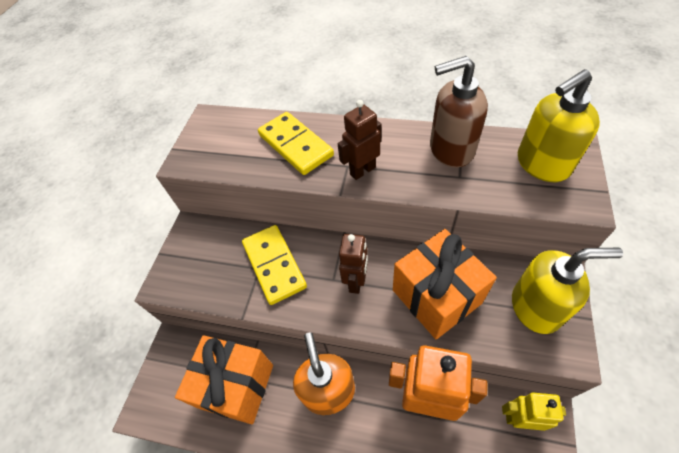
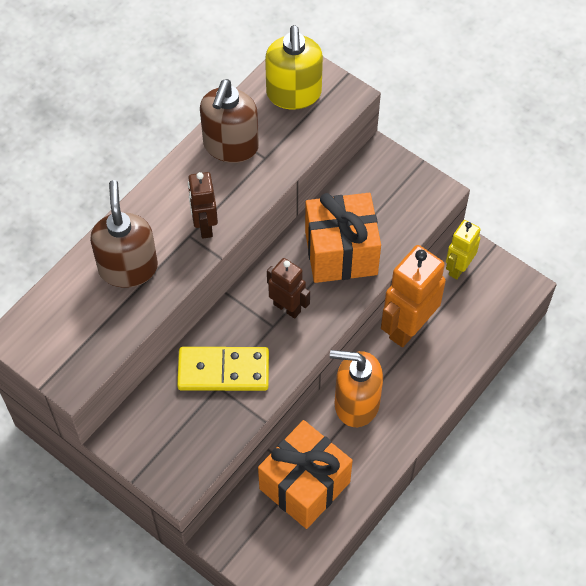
camera: 70 degrees left, 5 degrees up
(295, 145) = (128, 267): yellow domino -> brown soap dispenser
(536, 307) = (393, 189): yellow soap dispenser -> none

